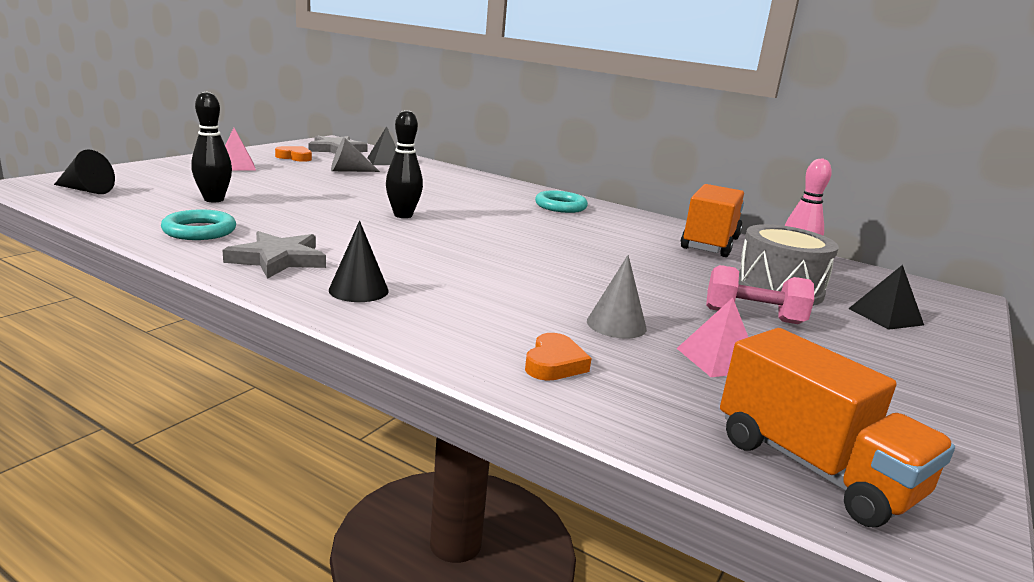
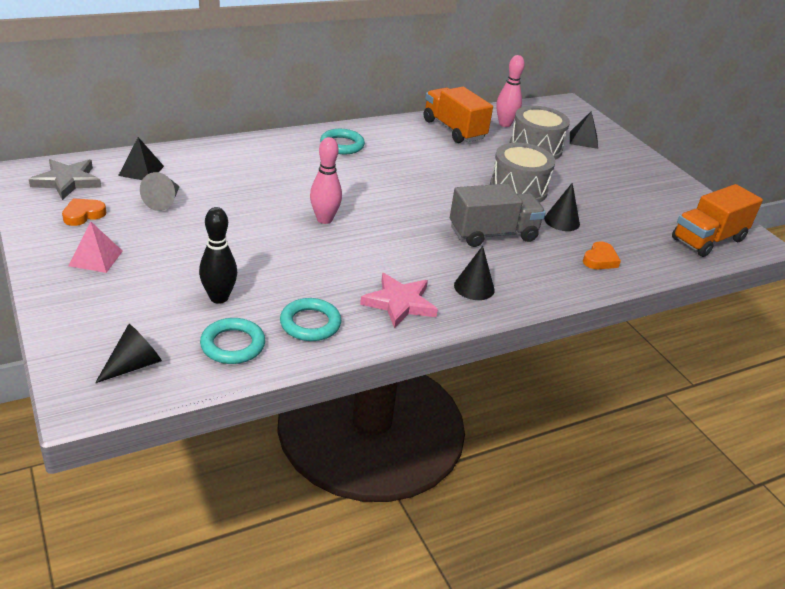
camera: 60 degrees left, 15 degrees up
(138, 211) = (233, 345): none -> turquoise ring
(278, 259) = (399, 303): grey star -> pink star
(403, 215) = (324, 219): black bowling pin -> pink bowling pin
(503, 287) = (493, 234): none -> grey truck
(554, 363) = (600, 260): orange heart -> orange heart turned 75 degrees clockwise
(616, 325) = (562, 221): grey cone -> black cone
(646, 289) = (518, 189): none -> grey drum
(718, 359) = (612, 212): pink pyramid -> none
(753, 316) = (568, 176): pink dumbbell -> none
(814, 468) = (708, 240): orange truck -> orange truck turned 150 degrees clockwise

